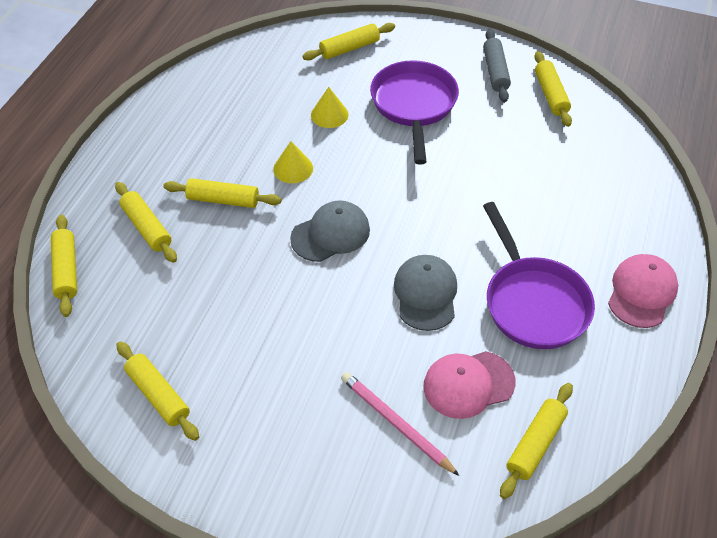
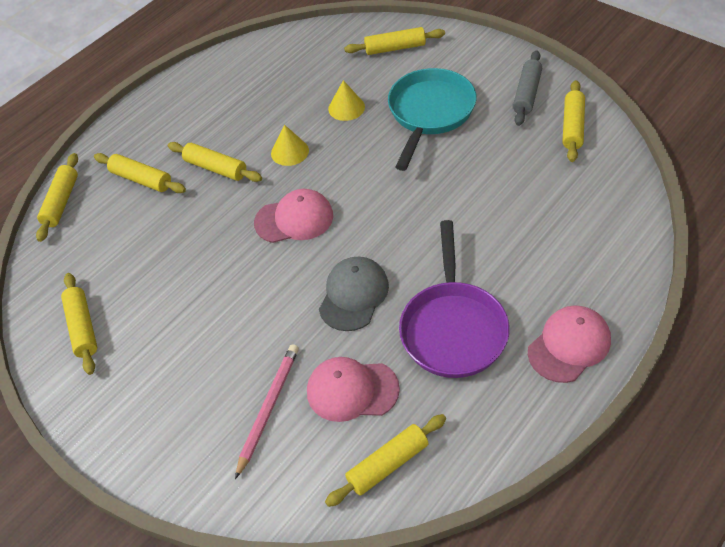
camera: 25 degrees right, 0 degrees up
(147, 227) = (141, 179): yellow rolling pin -> yellow rolling pin turned 45 degrees counterclockwise
(330, 234) = (294, 219): grey cap -> pink cap
(396, 424) = (268, 408): pink pencil -> pink pencil turned 45 degrees clockwise
(414, 106) = (429, 113): purple pan -> turquoise pan

